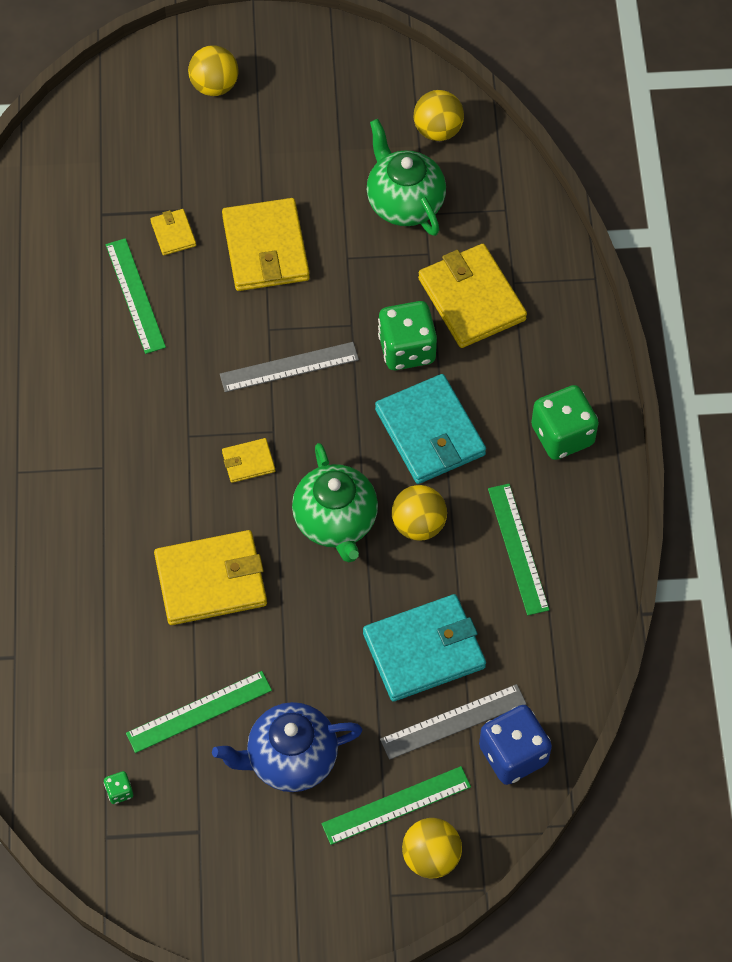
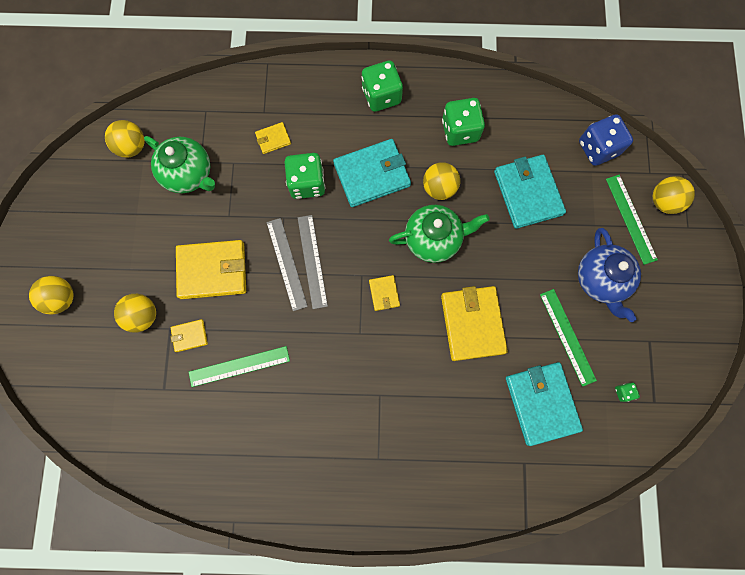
camera: 85 degrees left, 15 degrees up
(99, 678) = (541, 403): none -> turquoise wallet
(197, 177) = (143, 316): none -> yellow ball
(404, 202) = (189, 174): green teapot -> green teapot turned 120 degrees counterclockwise
(453, 721) = (576, 180): grey ruler -> grey ruler (286, 263)
(472, 299) = (273, 139): yellow wallet -> yellow wallet, size x0.47
(518, 548) = (460, 131): green ruler -> green dice

